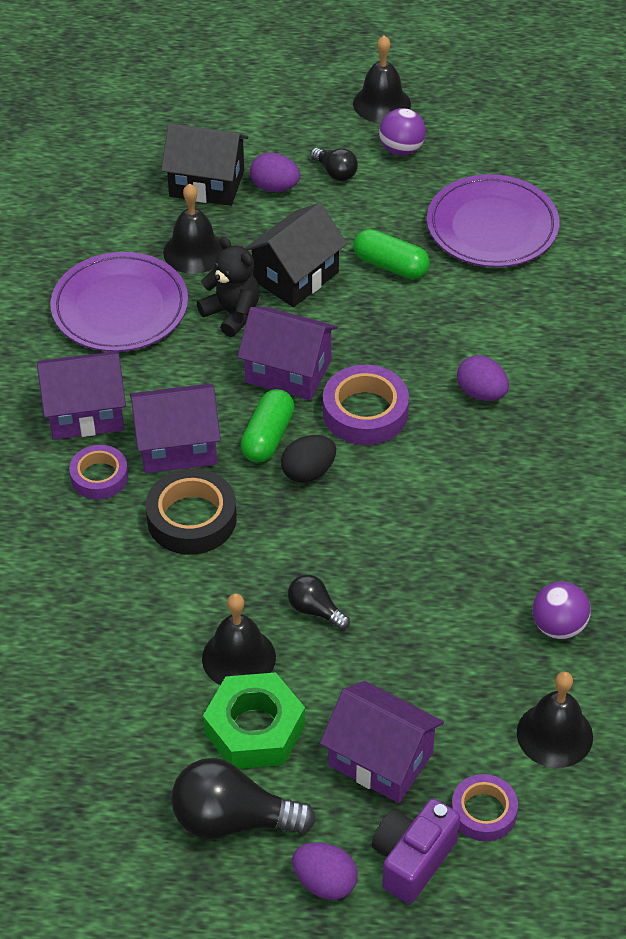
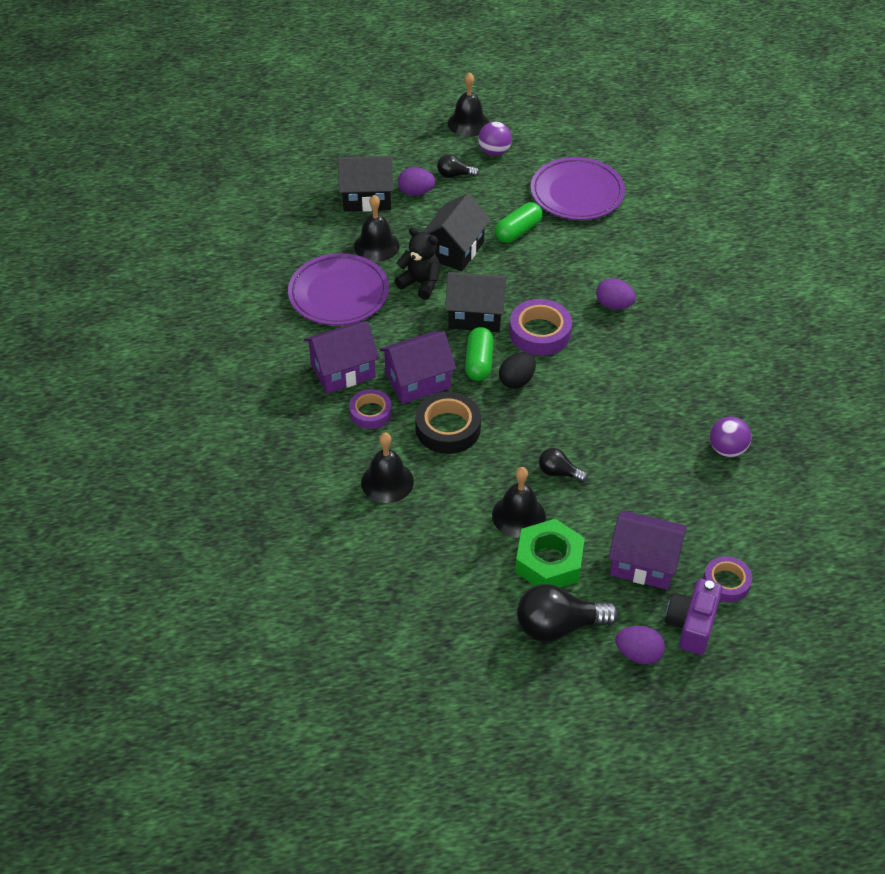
camera: 15 degrees left, 0 degrees up
(288, 371) = (475, 315): purple house -> black house
(335, 172) = (454, 175): black light bulb -> black light bulb turned 150 degrees clockwise
(390, 265) = (518, 231): green capsule -> green capsule turned 60 degrees counterclockwise
(554, 734) = (753, 521): black bell -> black bell (387, 482)

